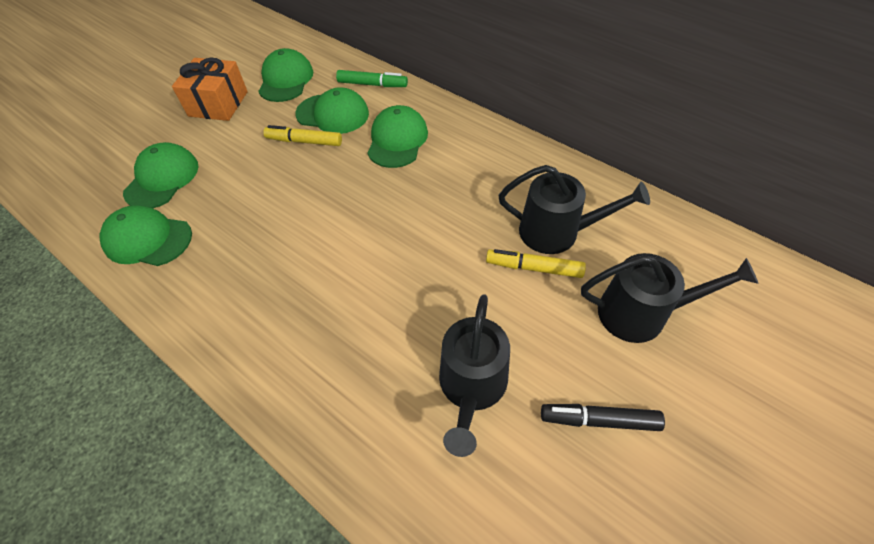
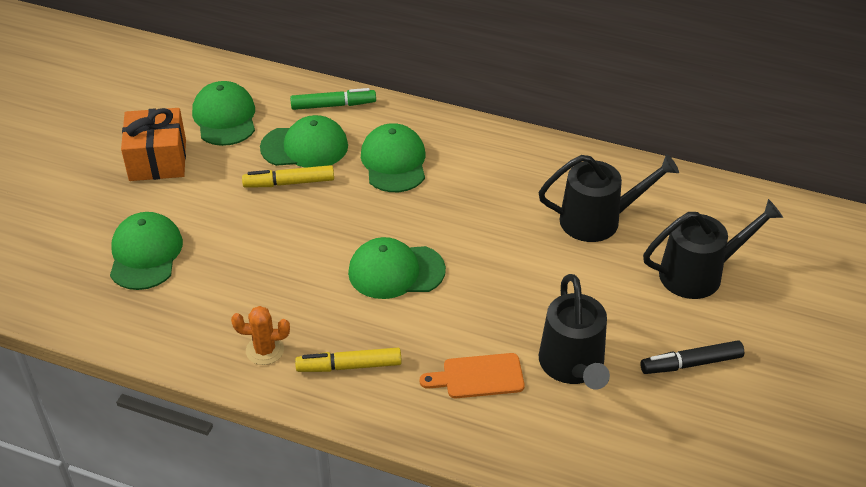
camera: 20 degrees left, 10 degrees down
(147, 239) = (172, 317): green cap -> green cap (396, 271)
(200, 291) = (265, 350): none -> orange cactus
(373, 372) = (478, 377): none -> orange cutting board
(534, 268) = (589, 257): yellow marker -> yellow marker (349, 366)

